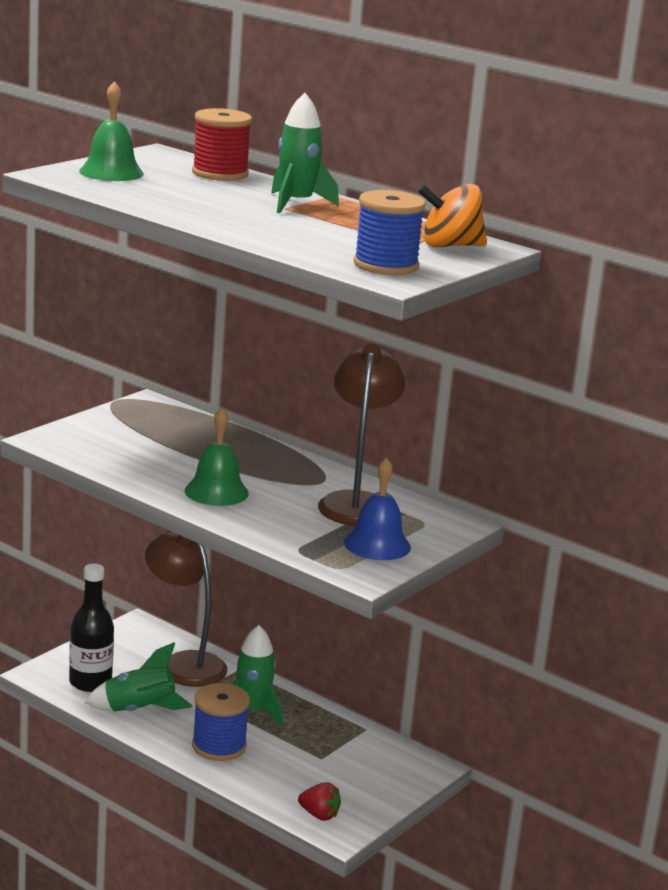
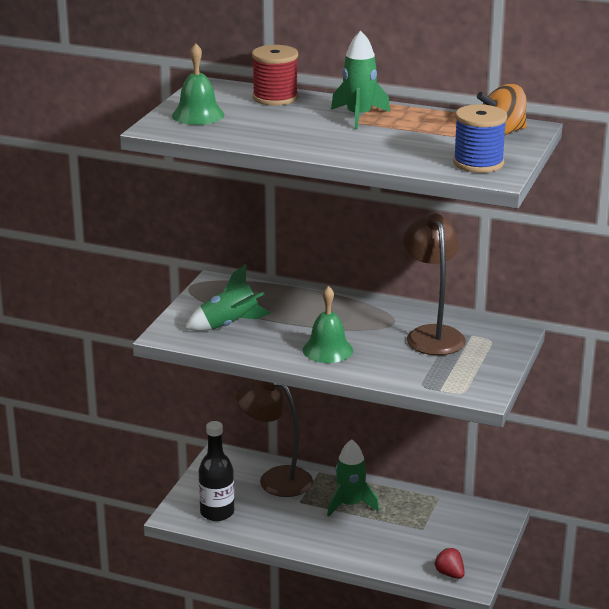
camera: 15 degrees left, 5 degrees up
(139, 710) = (268, 526): green rocket -> green rocket (229, 325)
(219, 746) = (345, 539): blue spool -> none
(319, 815) = (449, 574): red strawberry -> red strawberry turned 135 degrees counterclockwise
(377, 544) = (472, 366): blue bell -> none

